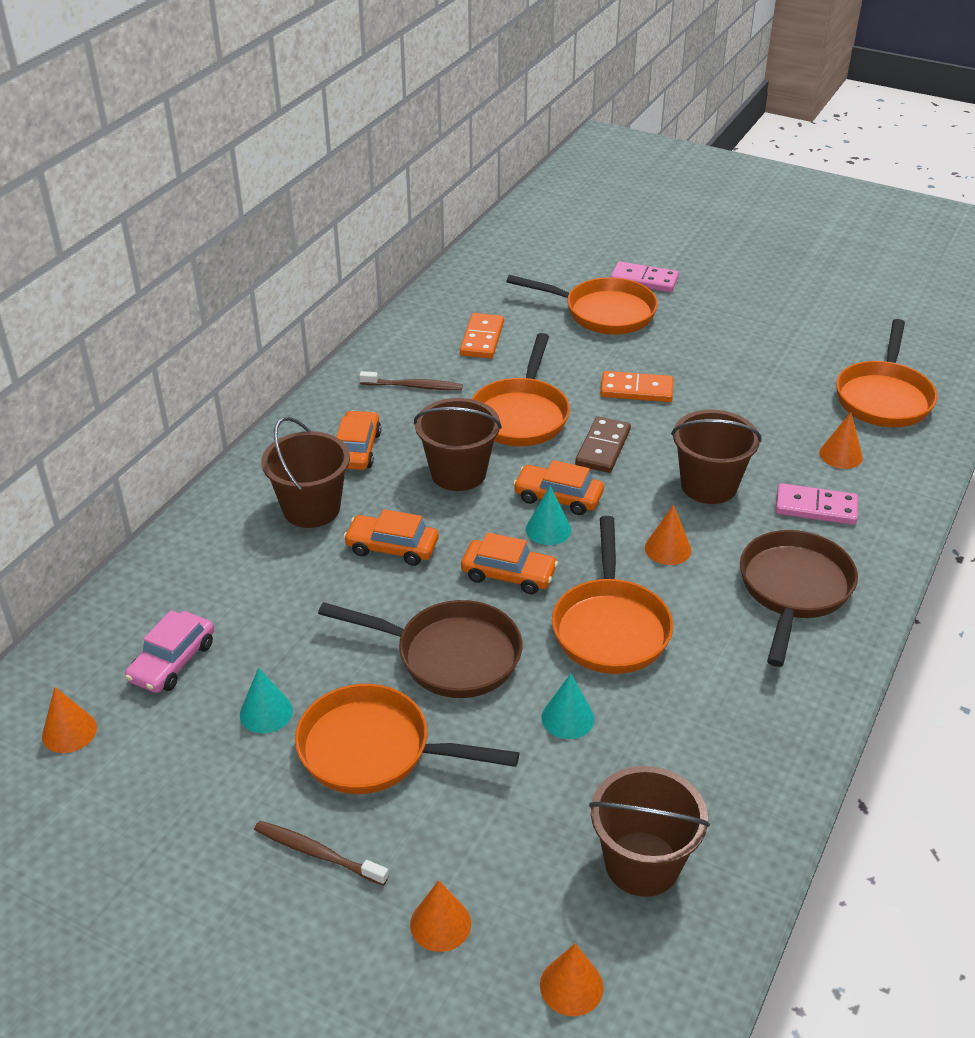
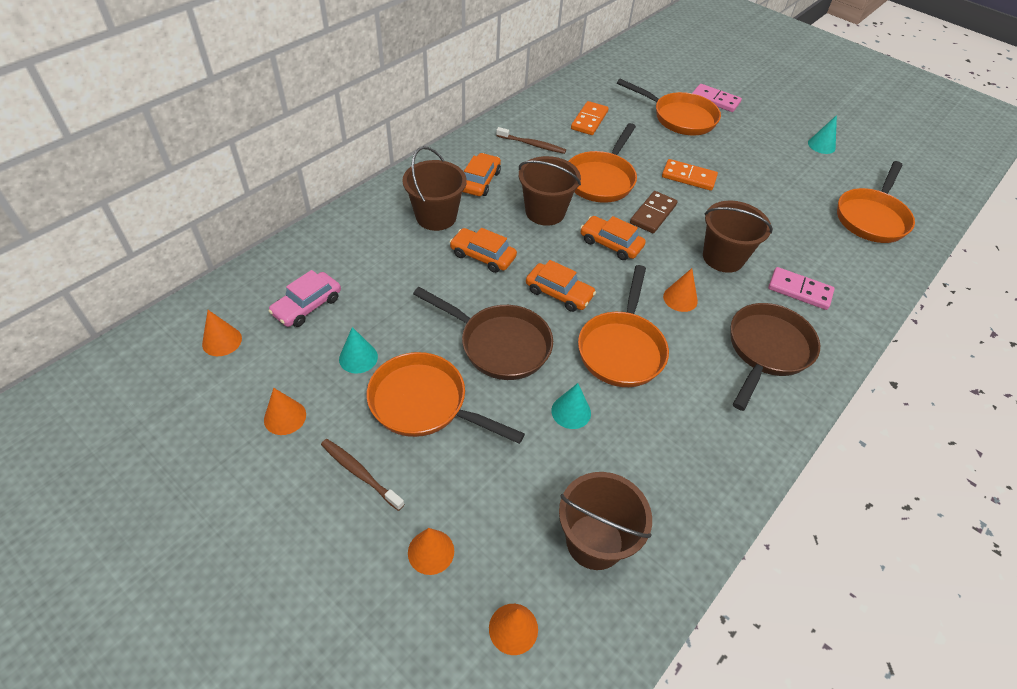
camera: 10 degrees right, 10 degrees up
(548, 529) = (597, 266): turquoise cone -> turquoise cone (821, 145)
(840, 455) = (828, 254): orange cone -> orange cone (285, 417)

